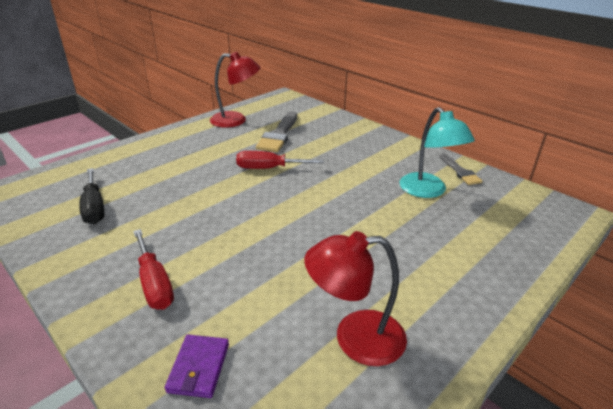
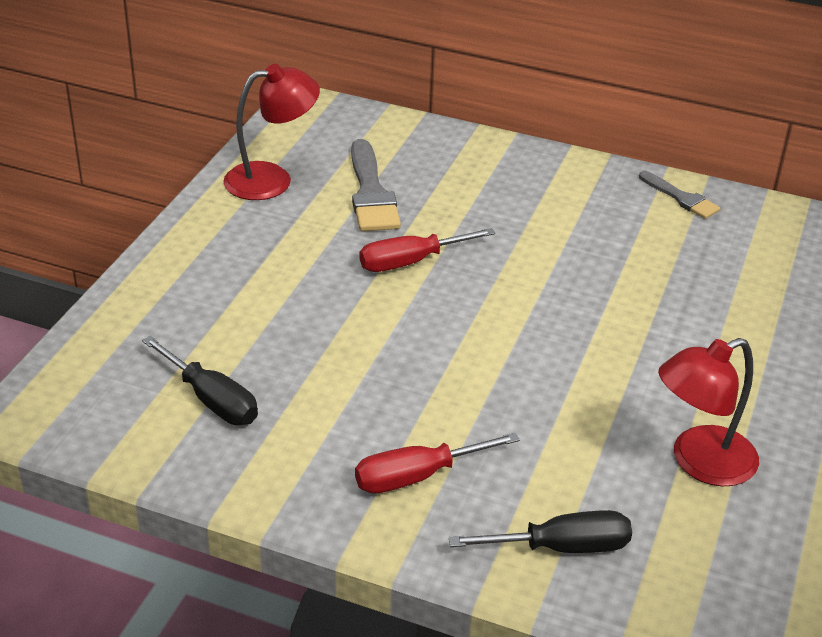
camera: 25 degrees left, 5 degrees up
(154, 283) = (417, 476): red screwdriver -> red screwdriver turned 120 degrees clockwise
(199, 368) = (562, 547): purple wallet -> black screwdriver
(428, 191) = (659, 243): turquoise lamp -> none

